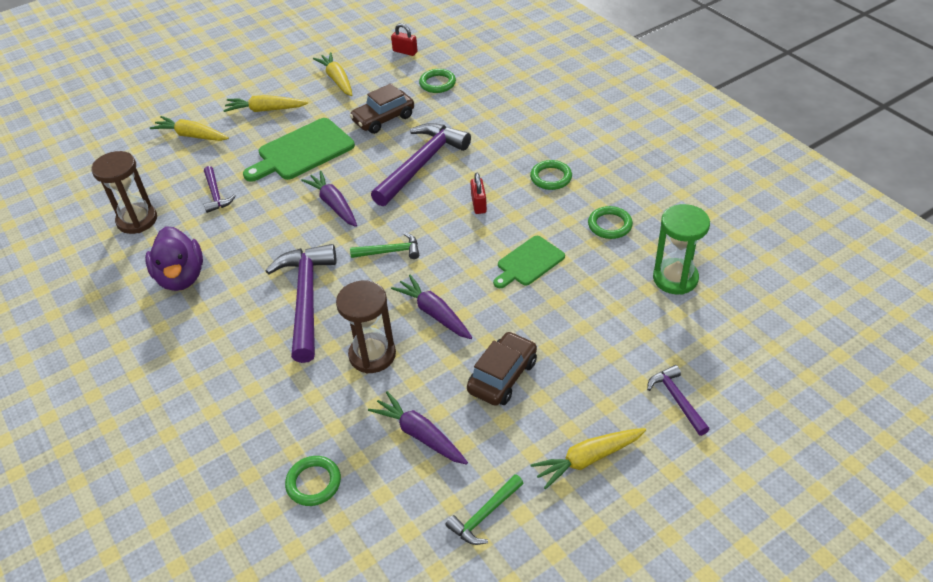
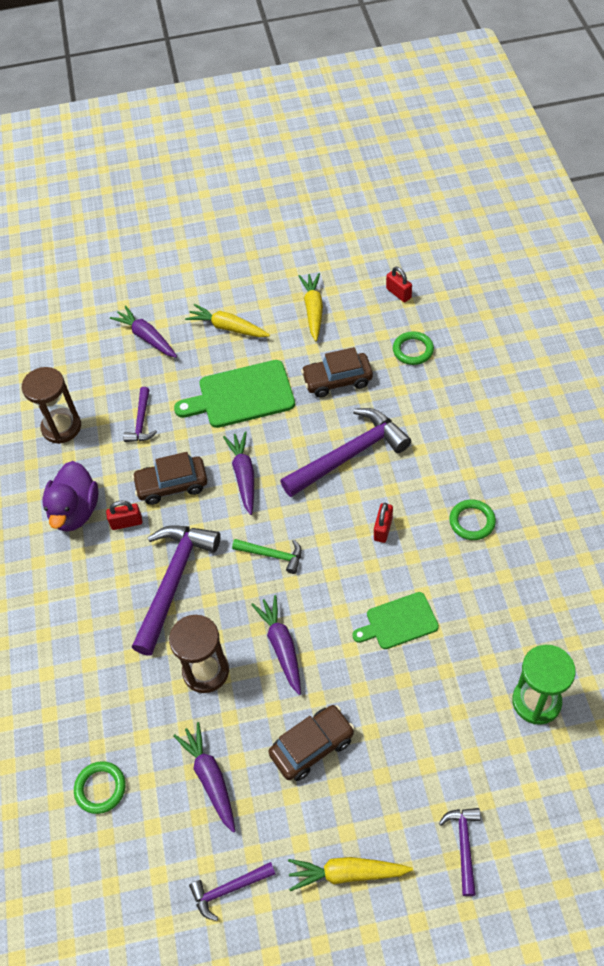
camera: 25 degrees right, 10 degrees up
(191, 136) = (146, 337): yellow carrot -> purple carrot
(237, 270) = (126, 522): none -> red padlock
(268, 230) = (172, 485): none -> brown car
(484, 515) = (228, 889): green hammer -> purple hammer
(610, 225) = (503, 607): green ring -> none

